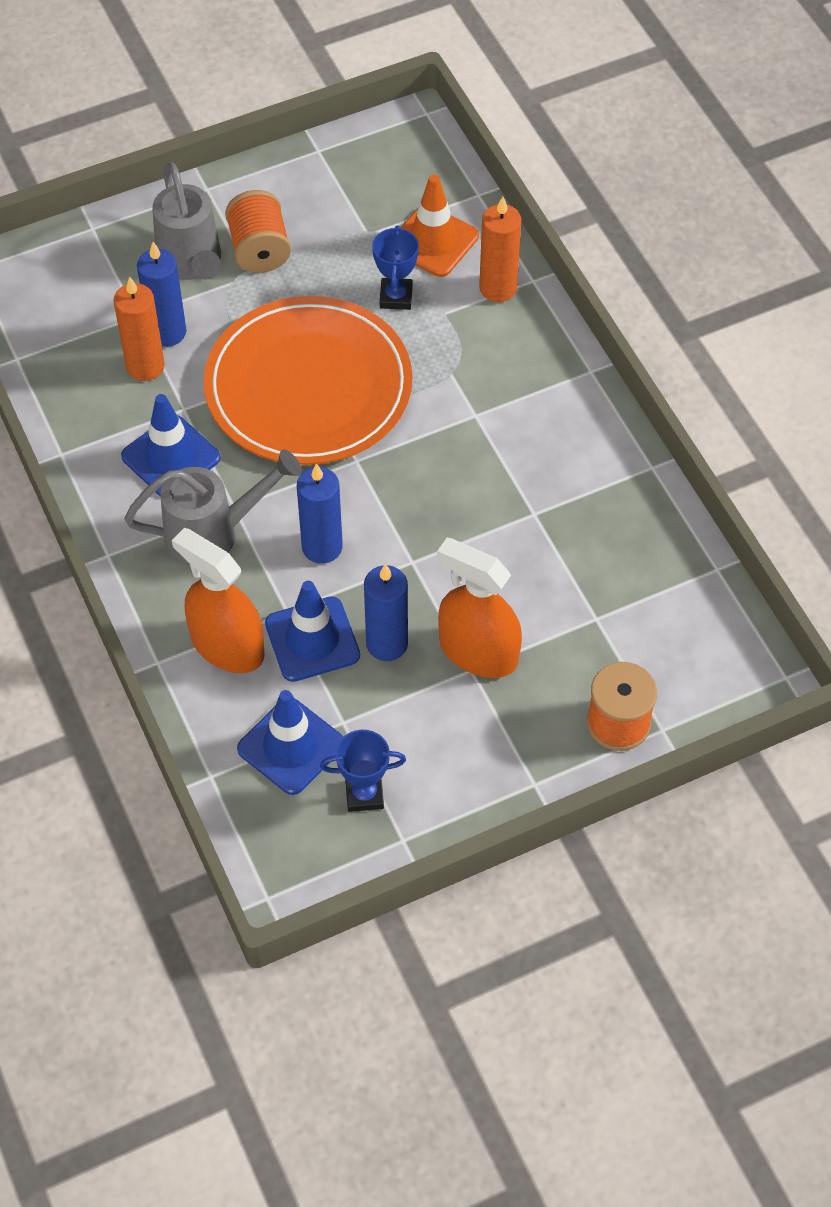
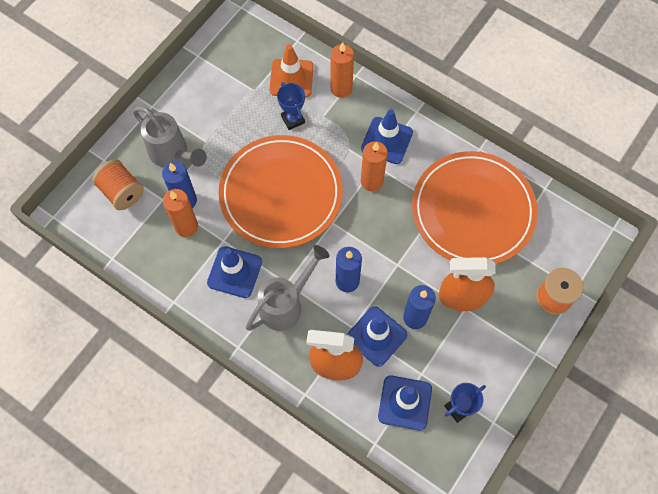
camera: 30 degrees left, 10 degrees up
(259, 250) = (203, 128): orange spool -> orange spool (122, 192)
(453, 433) = (371, 181): none -> orange candle
(516, 389) = (387, 140): none -> blue traffic cone
(579, 545) = (473, 210): none -> orange plate

